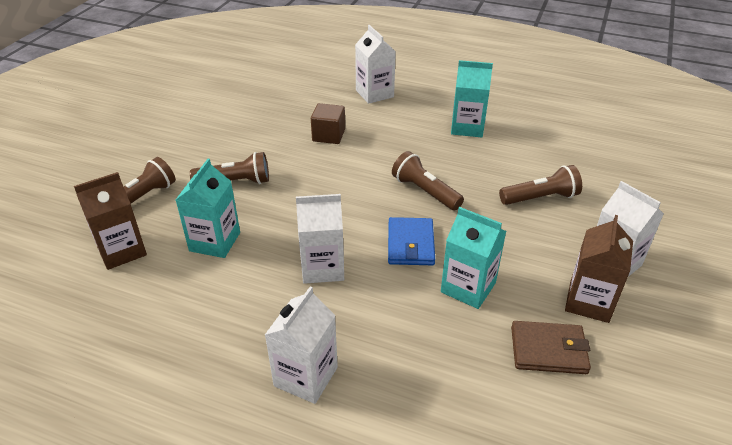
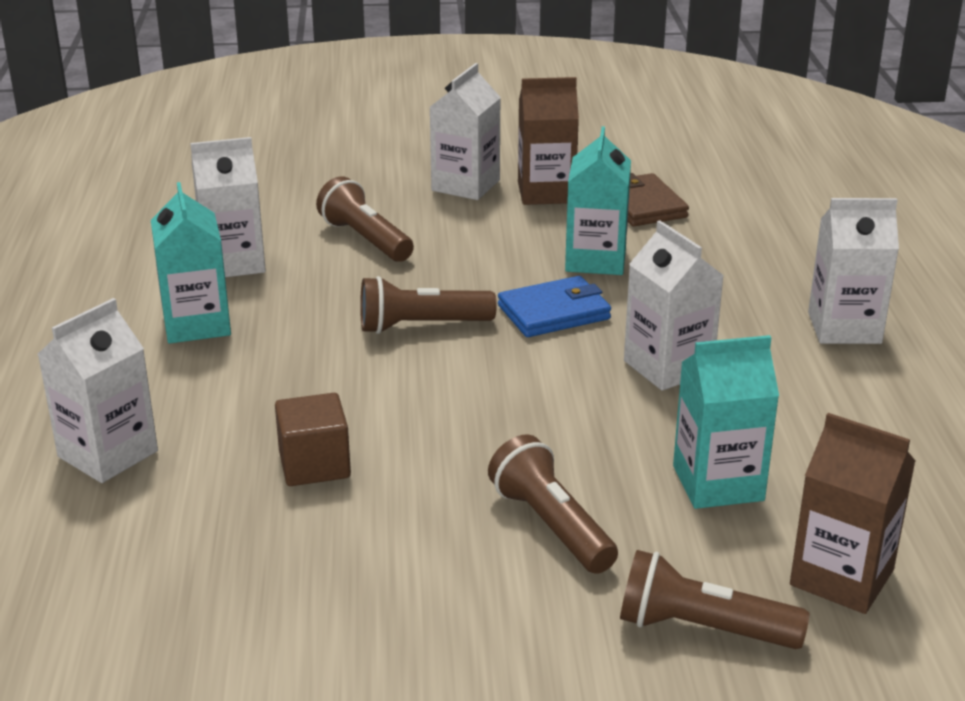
camera: 115 degrees left, 10 degrees down
(425, 191) = (421, 326): brown flashlight -> brown flashlight turned 60 degrees clockwise
(529, 148) = (233, 263): none -> white carton

